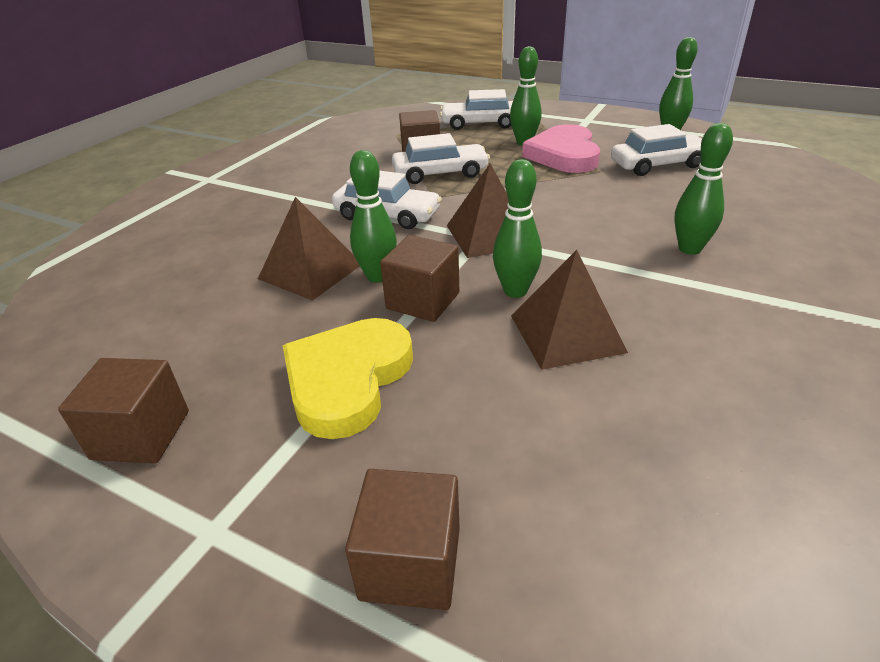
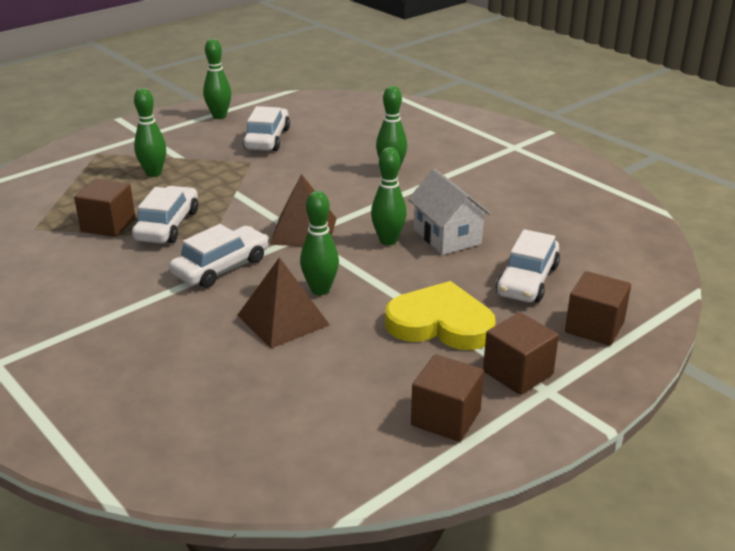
camera: 70 degrees left, 5 degrees down
(348, 380) = (440, 323): yellow heart -> yellow heart turned 150 degrees clockwise
(423, 301) = (371, 277): brown cube -> brown cube (518, 373)
(480, 124) = (78, 180): white car -> white car (527, 280)
(564, 155) = (203, 165): pink heart -> none
(566, 333) = (447, 236): brown pyramid -> white house

